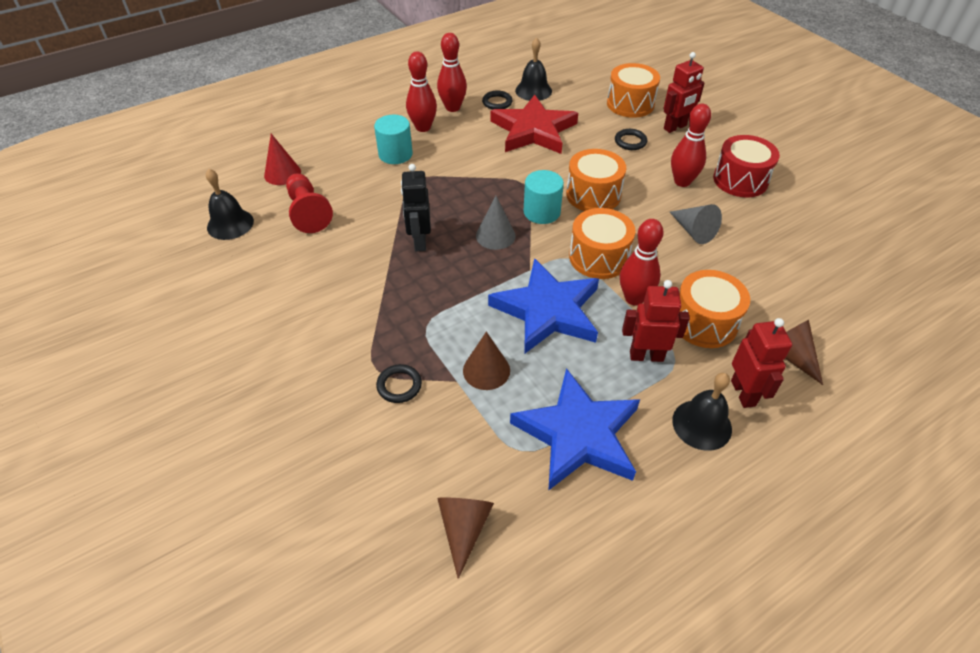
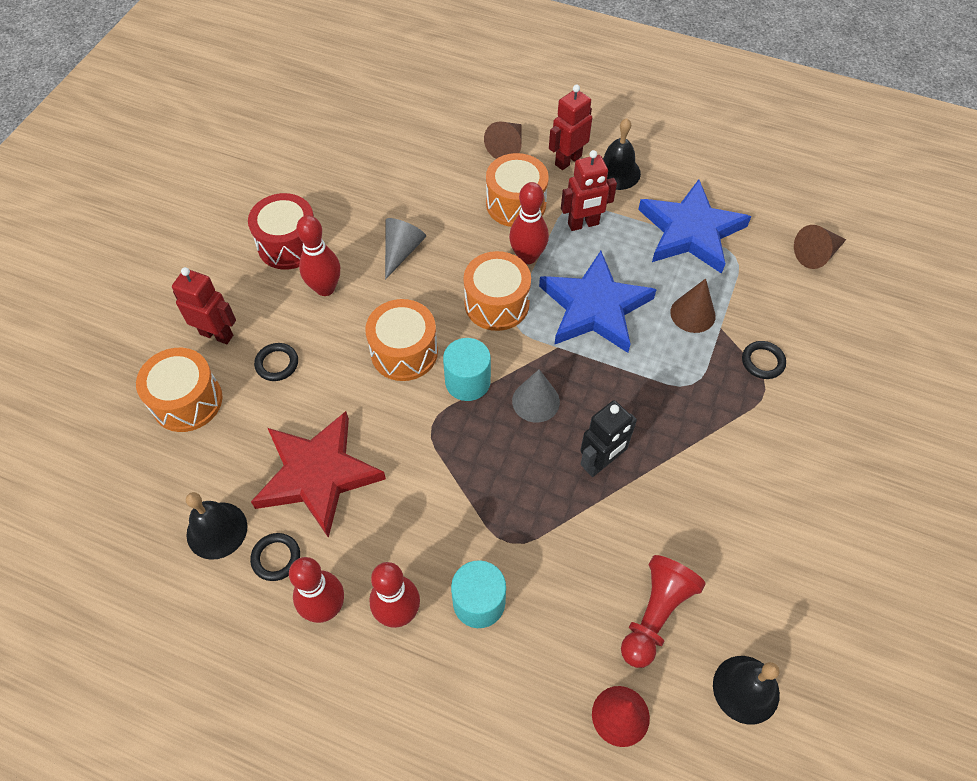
camera: 125 degrees left, 10 degrees up
(646, 356) = (583, 224): red robot -> red robot turned 75 degrees counterclockwise

